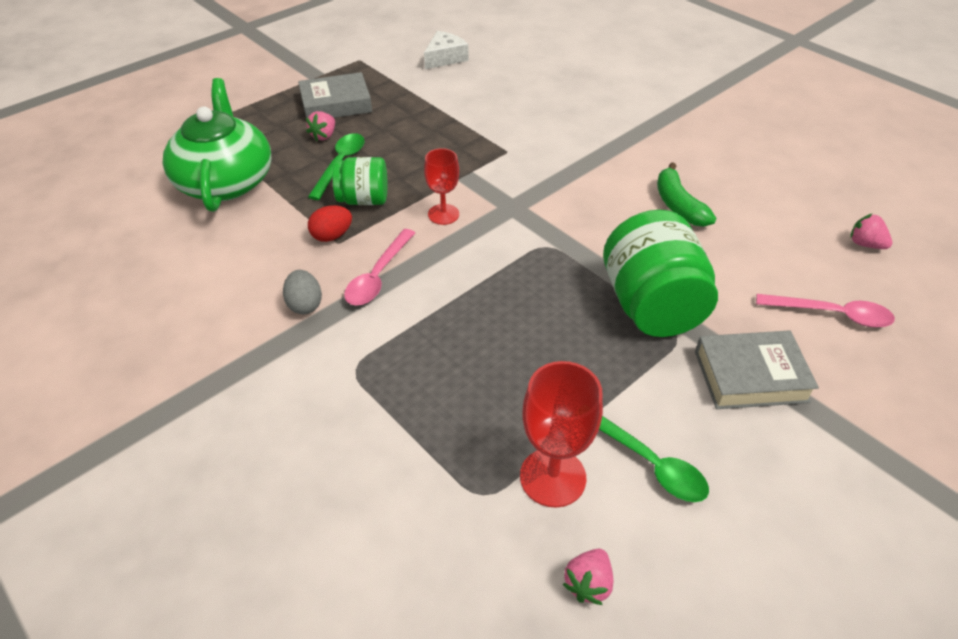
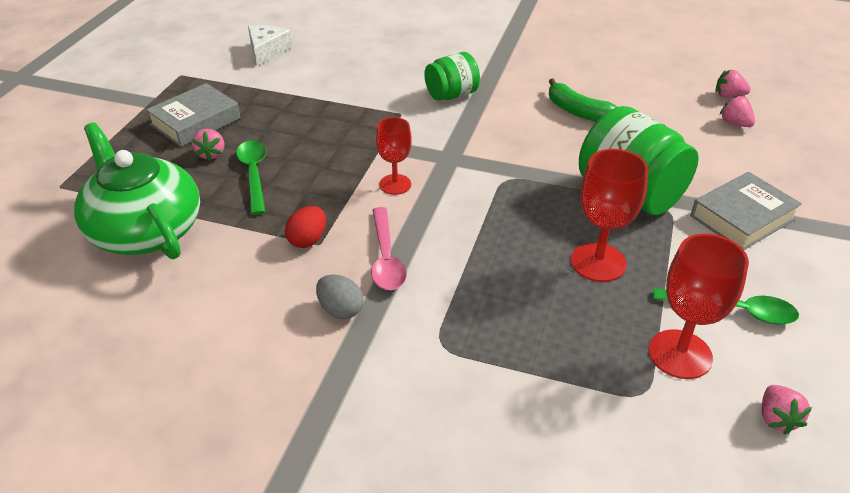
camera: 30 degrees left, 5 degrees down
(363, 200) = (308, 198): green jar -> green jar (451, 95)
(557, 357) = (598, 262): none -> red goblet
(832, 314) = (752, 153): pink spoon -> none
(842, 276) = (735, 123): none -> pink strawberry

